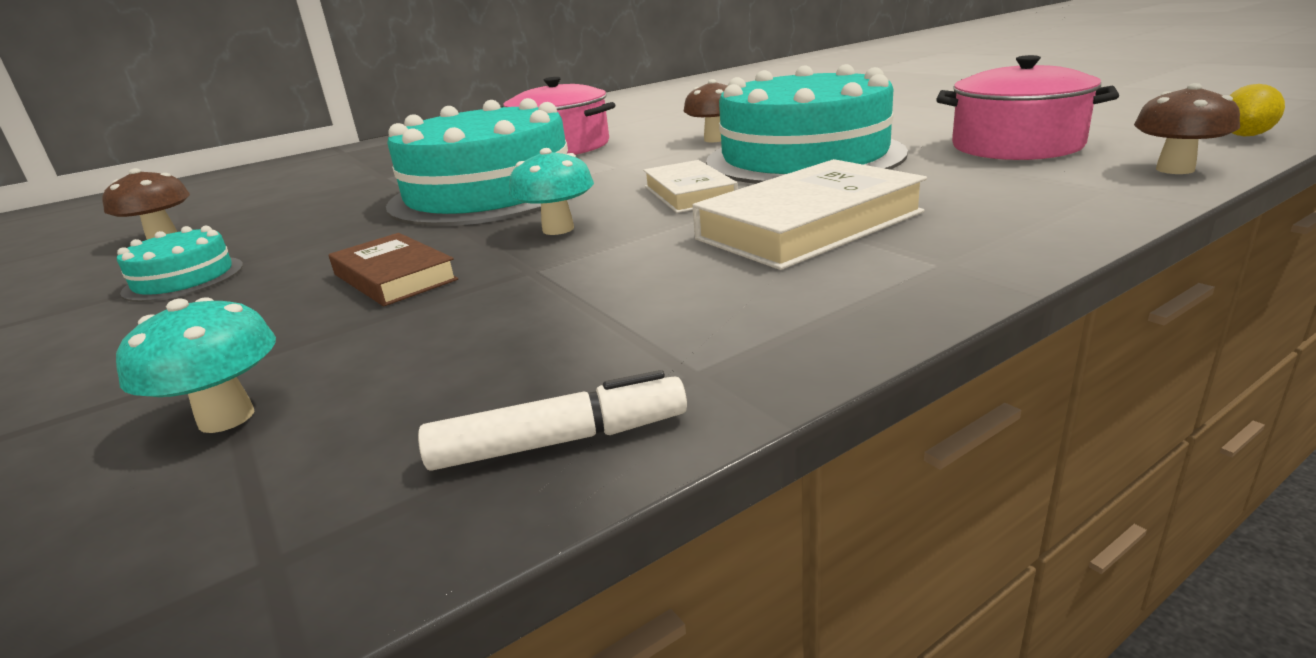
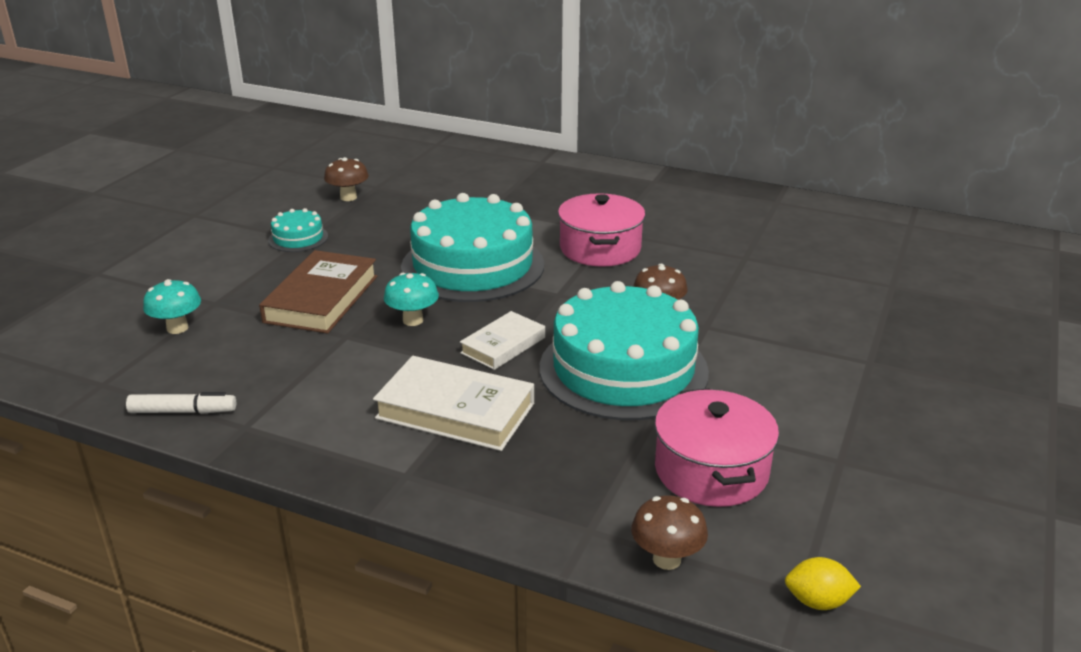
camera: 55 degrees right, 5 degrees up
(394, 277) = (322, 299): brown book -> brown book, size x1.63
(559, 441) = (183, 411): white marker -> white marker turned 45 degrees counterclockwise

